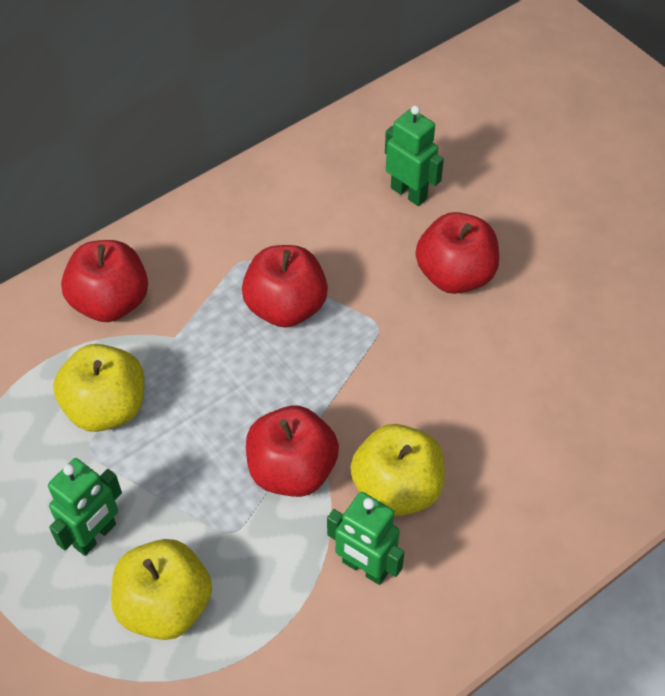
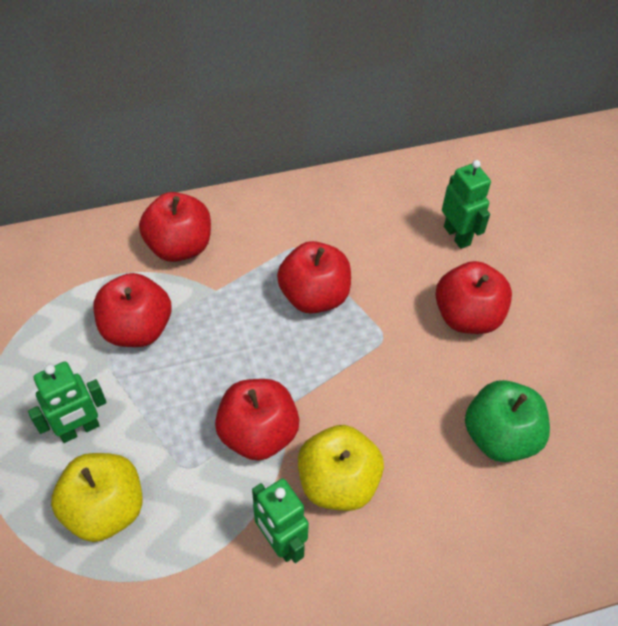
camera: 20 degrees right, 0 degrees up
(106, 408) = (137, 329): yellow apple -> red apple
(537, 385) = (500, 436): none -> green apple

